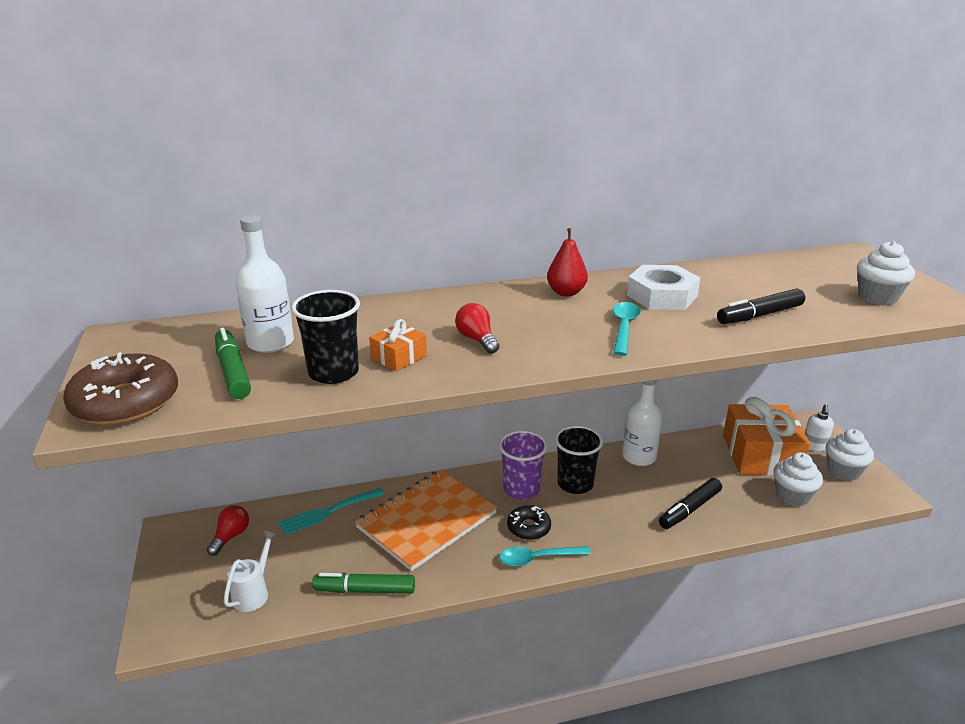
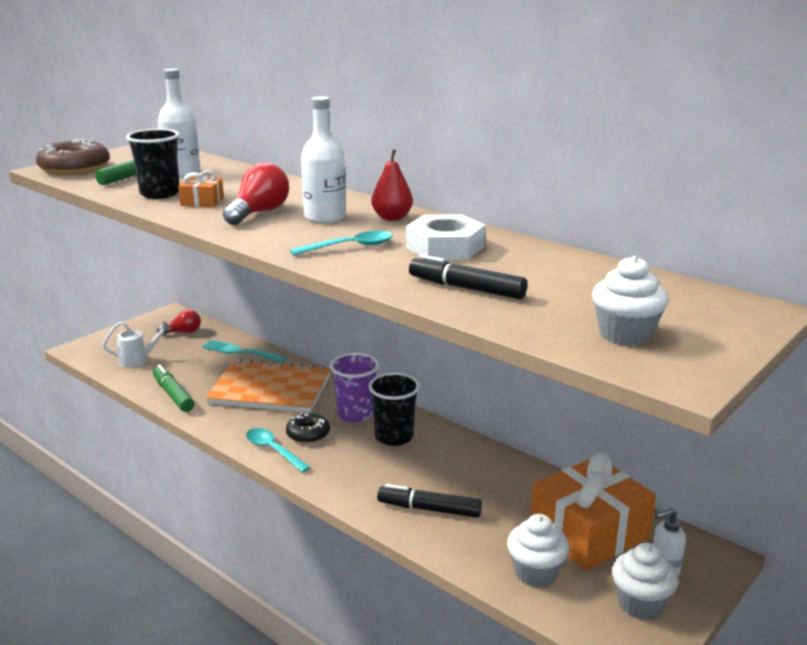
camera: 55 degrees right, 5 degrees down
(477, 339) = (259, 213): red light bulb -> red light bulb, size x1.52
(639, 457) = (480, 457): white bottle -> white bottle (325, 217)

